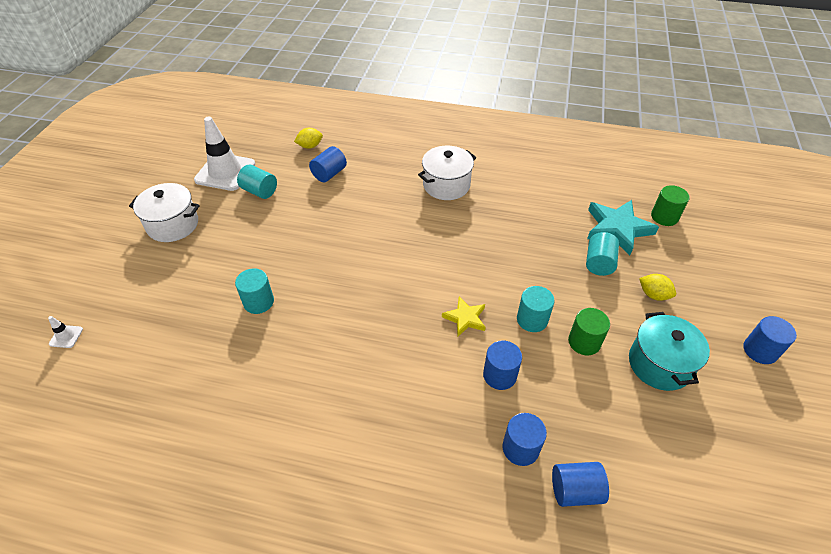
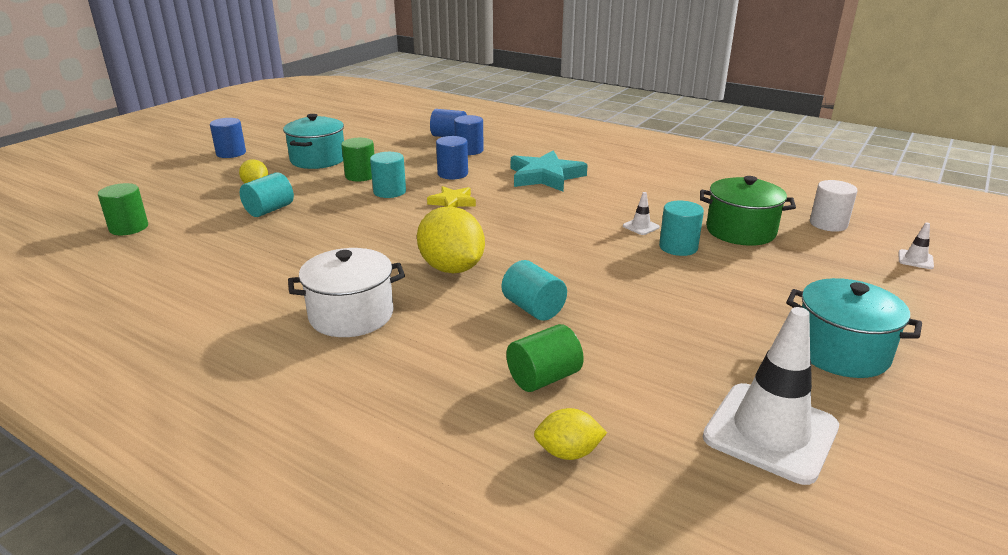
camera: 160 degrees left, 20 degrees down
(114, 379) = (828, 224): none -> white cylinder
(173, 225) = (841, 352): white pot -> turquoise pot
(202, 341) = (740, 231): none -> green pot
(260, 191) = (687, 375): turquoise cylinder -> turquoise cylinder (533, 308)
(290, 324) = (641, 226): none -> white traffic cone
(329, 174) = (544, 378): blue cylinder -> green cylinder
(415, 234) = (452, 268): none -> yellow lemon
(617, 229) = (200, 228): turquoise star -> turquoise star (545, 176)

